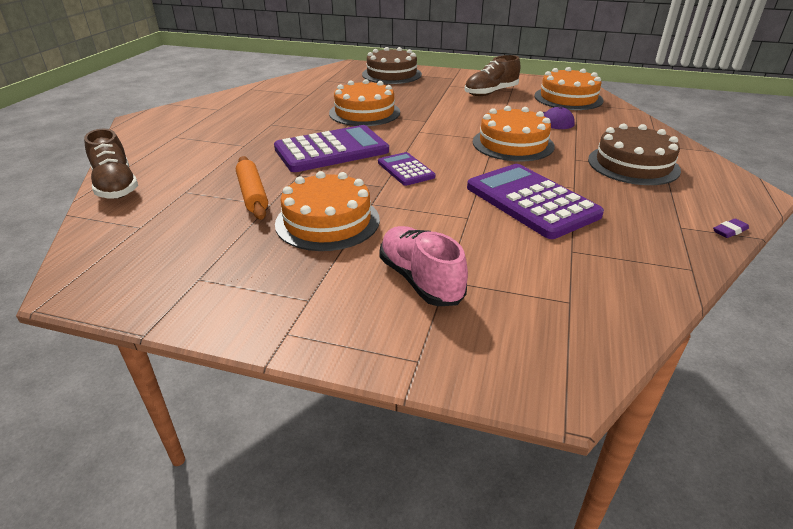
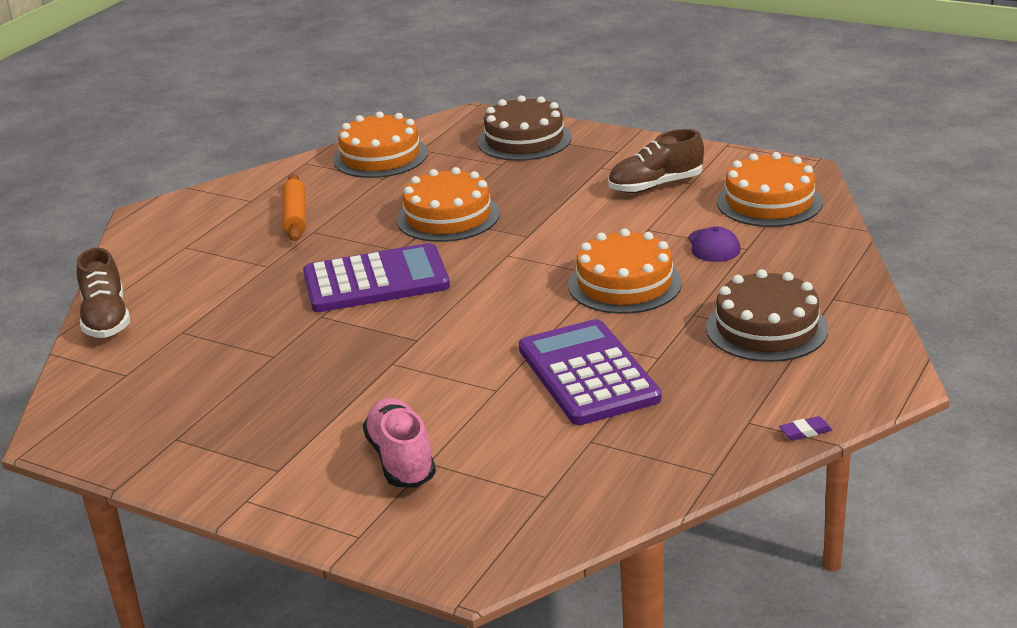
camera: 15 degrees right, 5 degrees down
(252, 194) = (257, 341): orange rolling pin -> orange rolling pin (295, 216)
(327, 221) = (331, 383): orange cake -> orange cake (380, 156)
(405, 170) = (457, 317): purple calculator -> none

